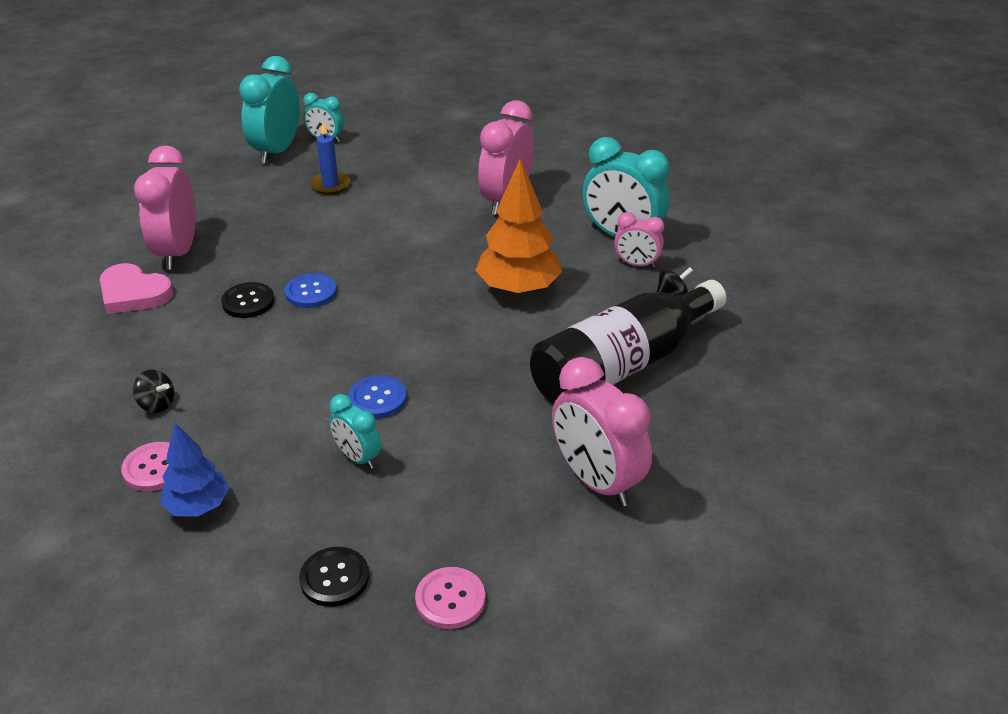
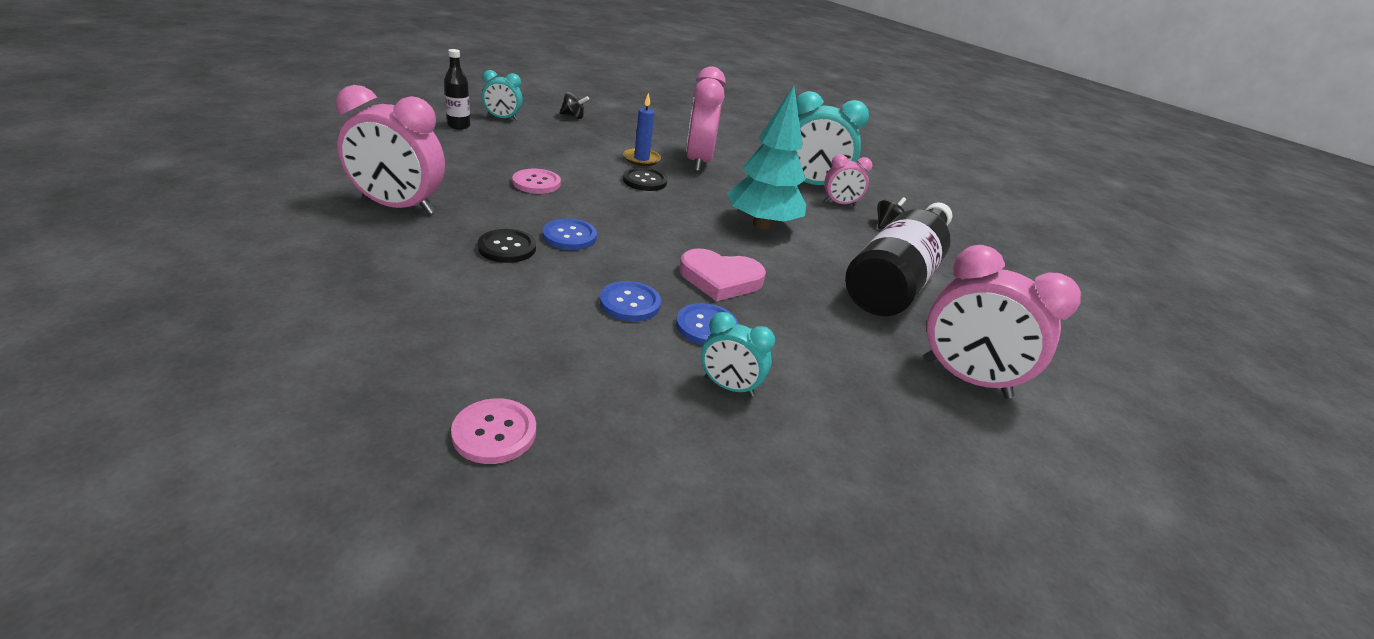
camera: 25 degrees left, 5 degrees down
(133, 293) = (364, 246): pink heart -> pink heart (720, 279)
(157, 404) = (456, 358): black spinning top -> black spinning top (573, 117)
(177, 252) = (398, 207): pink clock -> pink clock turned 60 degrees counterclockwise
(198, 506) = (579, 471): blue tree -> none
(277, 151) = (459, 126): turquoise clock -> black bottle
(323, 368) = (630, 303): none -> blue button
(330, 185) = (530, 151): blue candle -> blue candle (641, 159)
(334, 578) = (803, 529): black button -> black button (644, 181)
(450, 599) = (942, 527): pink button -> pink button (536, 183)
(518, 288) = (761, 224): orange tree -> turquoise tree

